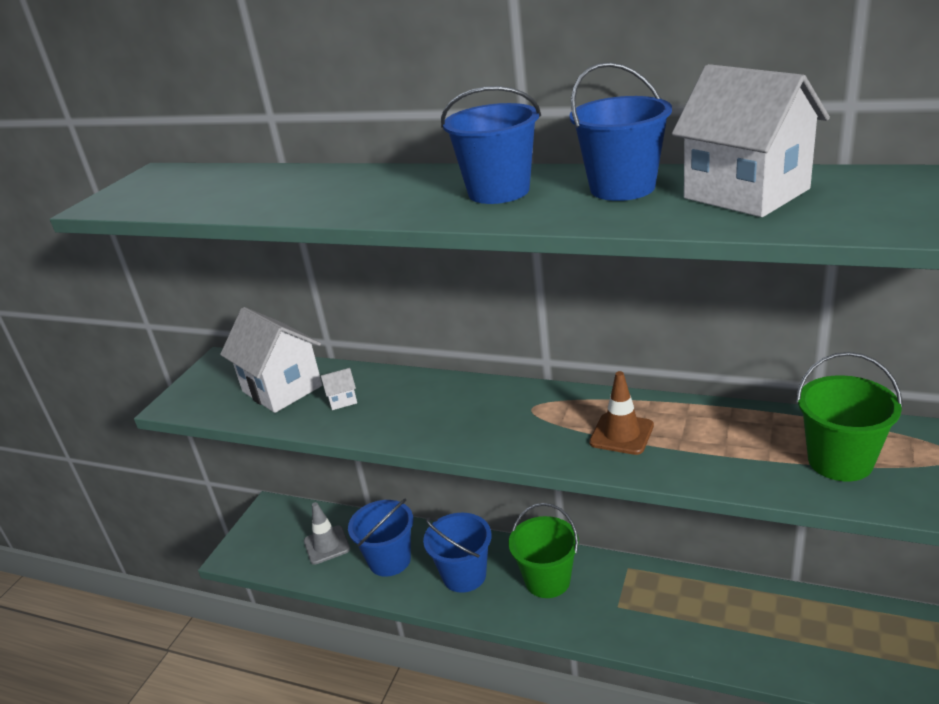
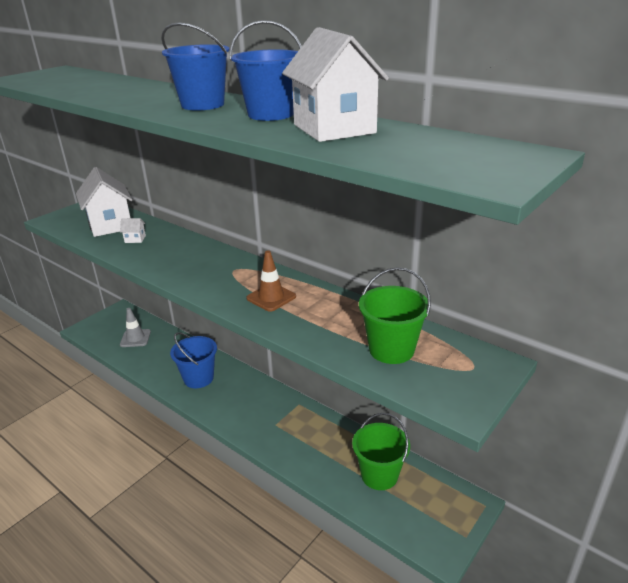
camera: 15 degrees right, 0 degrees up
(389, 560) = (163, 357): blue bucket -> none
(547, 580) = (244, 396): green bucket -> green bucket (379, 475)

